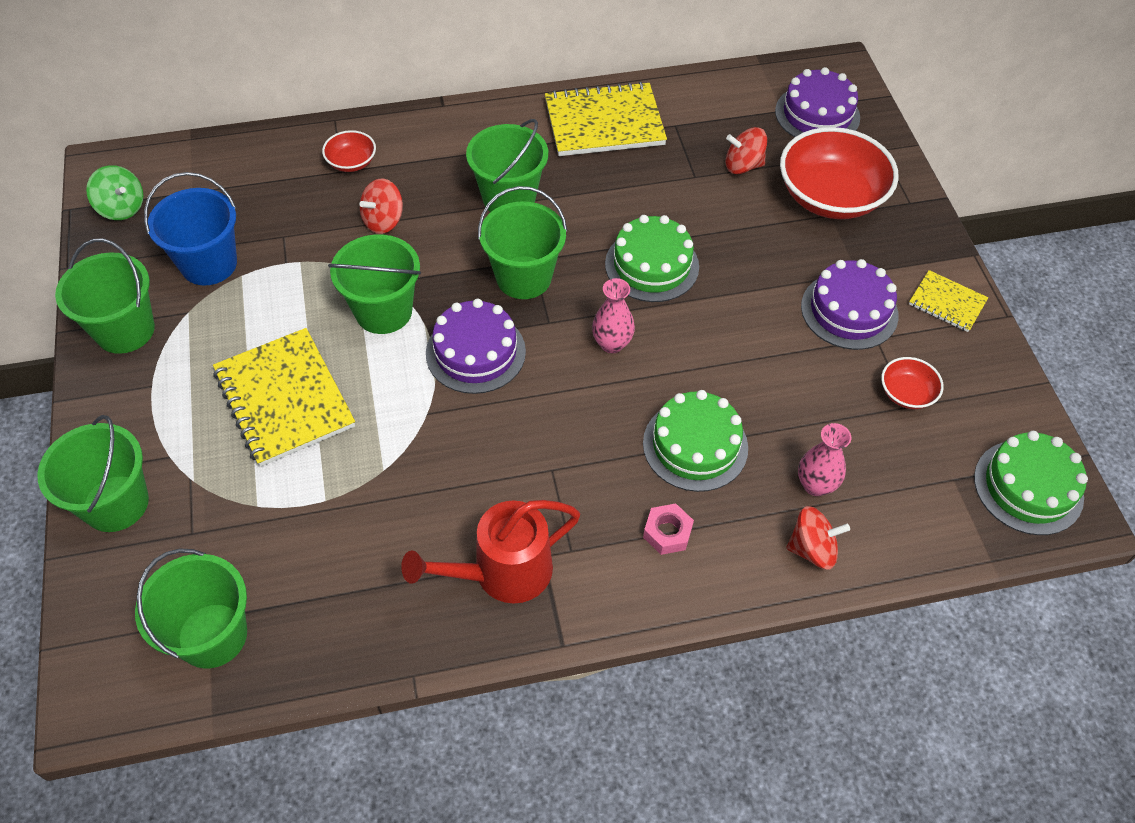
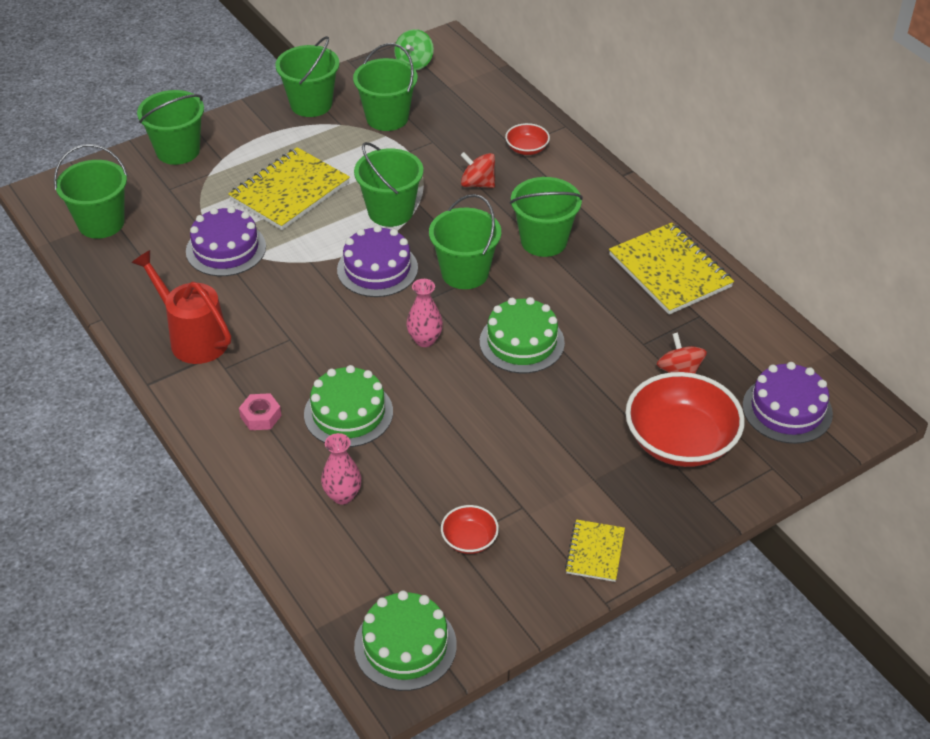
camera: 70 degrees right, 10 degrees down
(209, 264) = (387, 118): blue bucket -> green bucket
(812, 549) = (280, 506): red spinning top -> none
(849, 310) = (544, 482): purple cake -> purple cake (226, 249)

